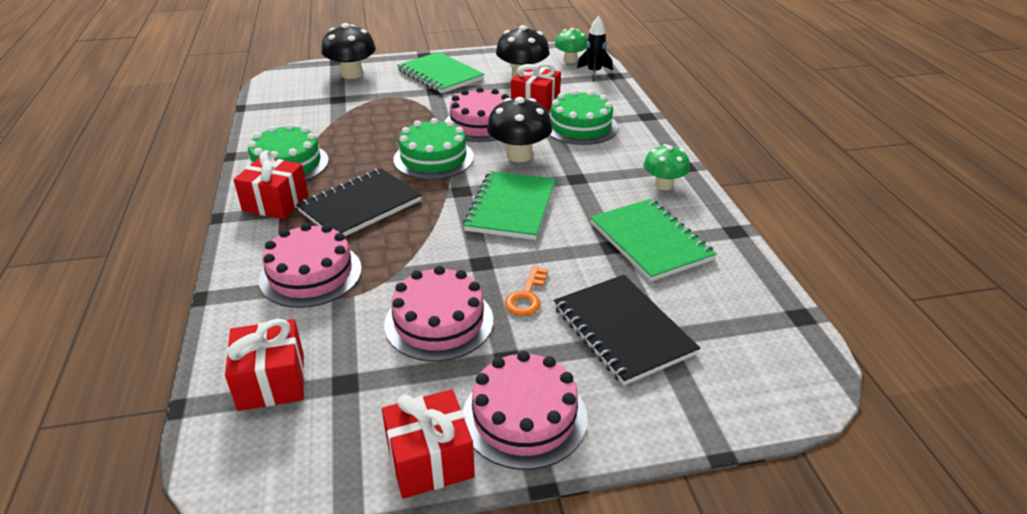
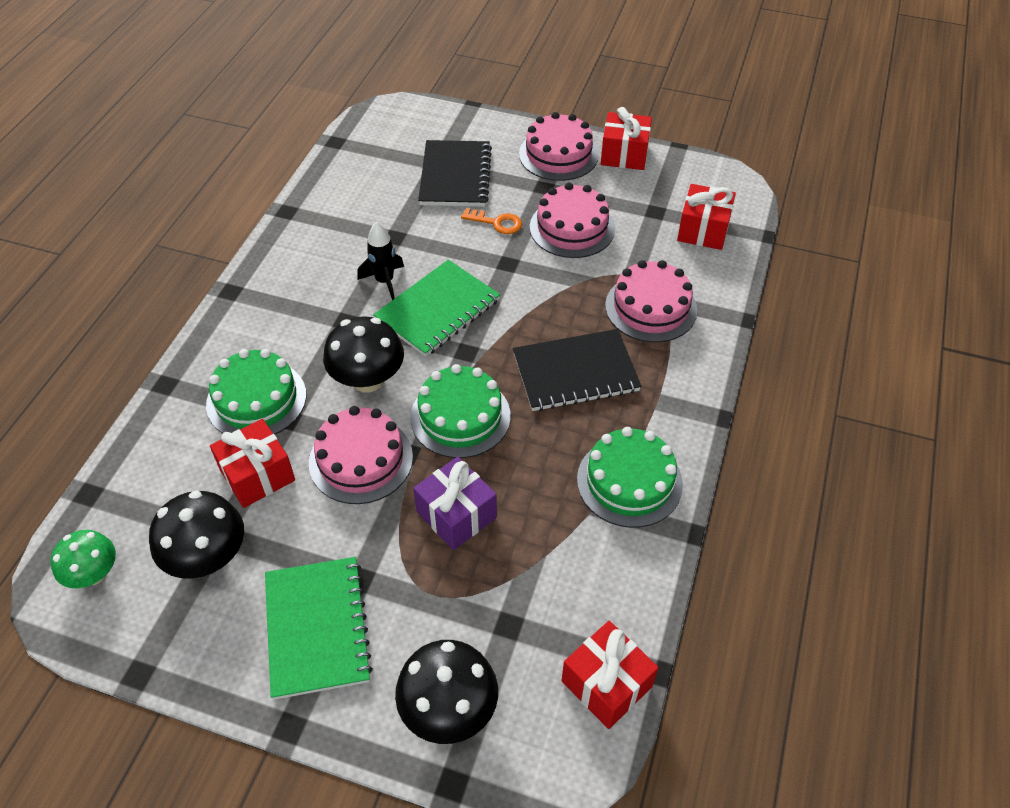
camera: 150 degrees left, 15 degrees up
(275, 203) = (659, 414): red gift -> red gift (606, 684)
(398, 122) = (456, 515): none -> purple gift
(526, 296) = (496, 223): orange key -> orange key turned 60 degrees clockwise
(594, 73) = (106, 516): black rocket -> black rocket (384, 281)
(650, 241) = (361, 229): green notebook -> none
(663, 185) = (279, 278): green mushroom -> none

